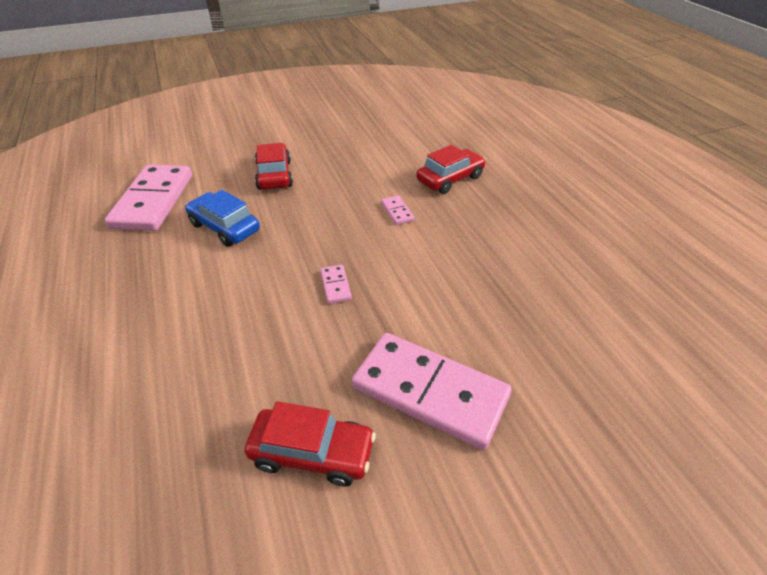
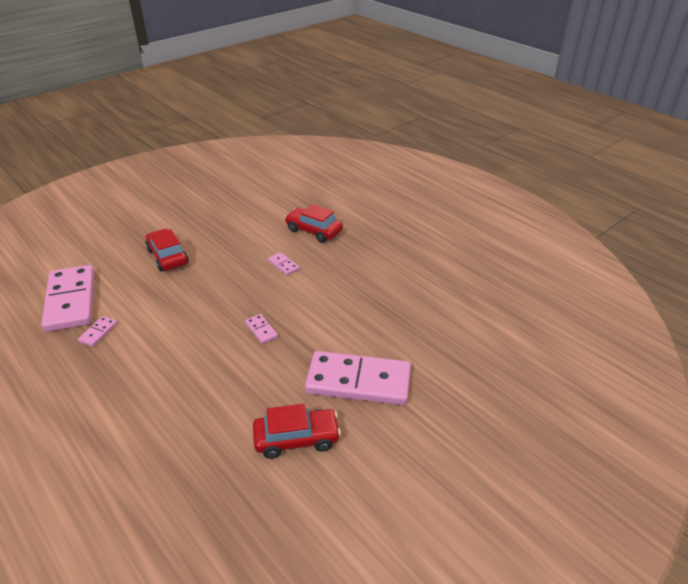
camera: 20 degrees left, 5 degrees down
(159, 242) = (98, 332): none -> pink domino
(225, 227) = (148, 308): blue car -> none
(450, 179) = (313, 231): red car -> red car turned 90 degrees counterclockwise

